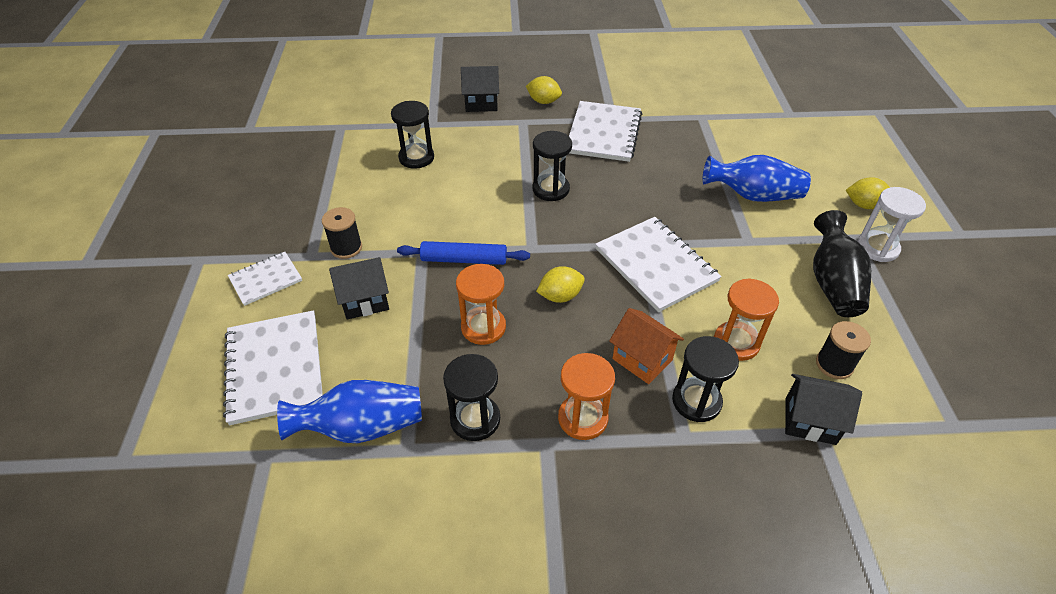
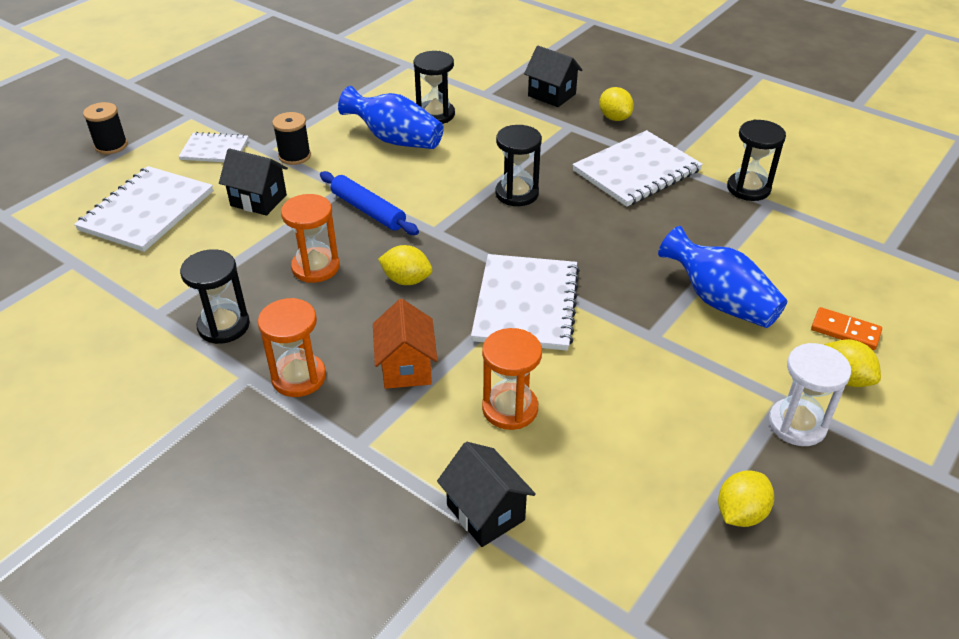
camera: 40 degrees right, 5 degrees down
(362, 427) = (148, 282): blue vase -> blue vase (395, 139)
(696, 401) = (406, 427): black hourglass -> black hourglass (748, 188)
(831, 176) = (845, 331): none -> orange domino
(832, 283) = (690, 423): black vase -> none
(834, 364) = (581, 487): black spool -> black spool (111, 146)
(918, 319) = (740, 513): none -> yellow lemon

